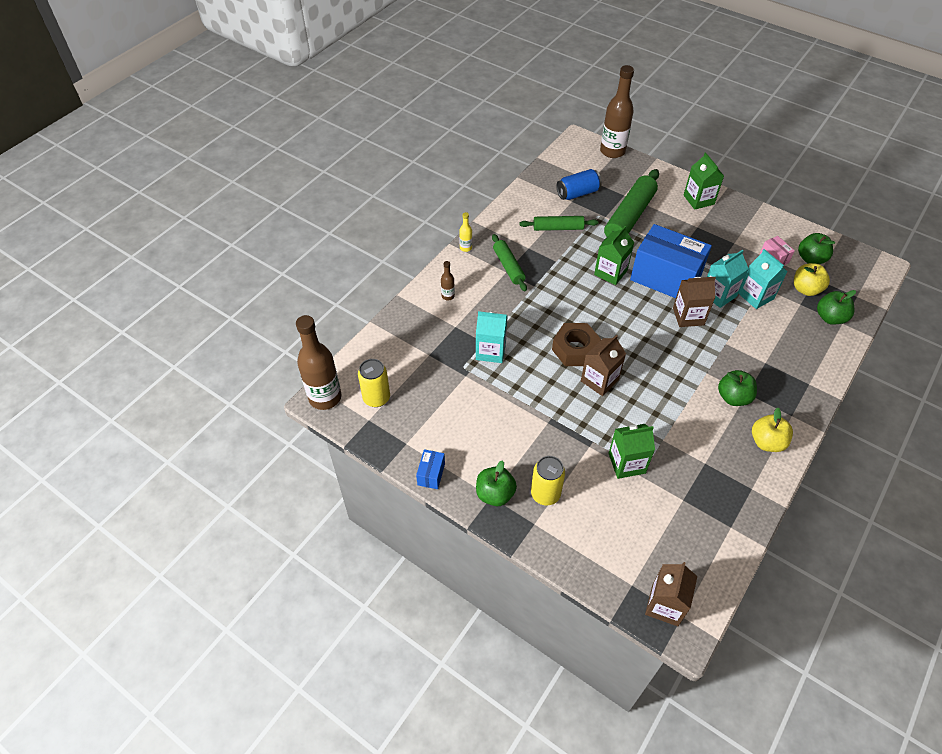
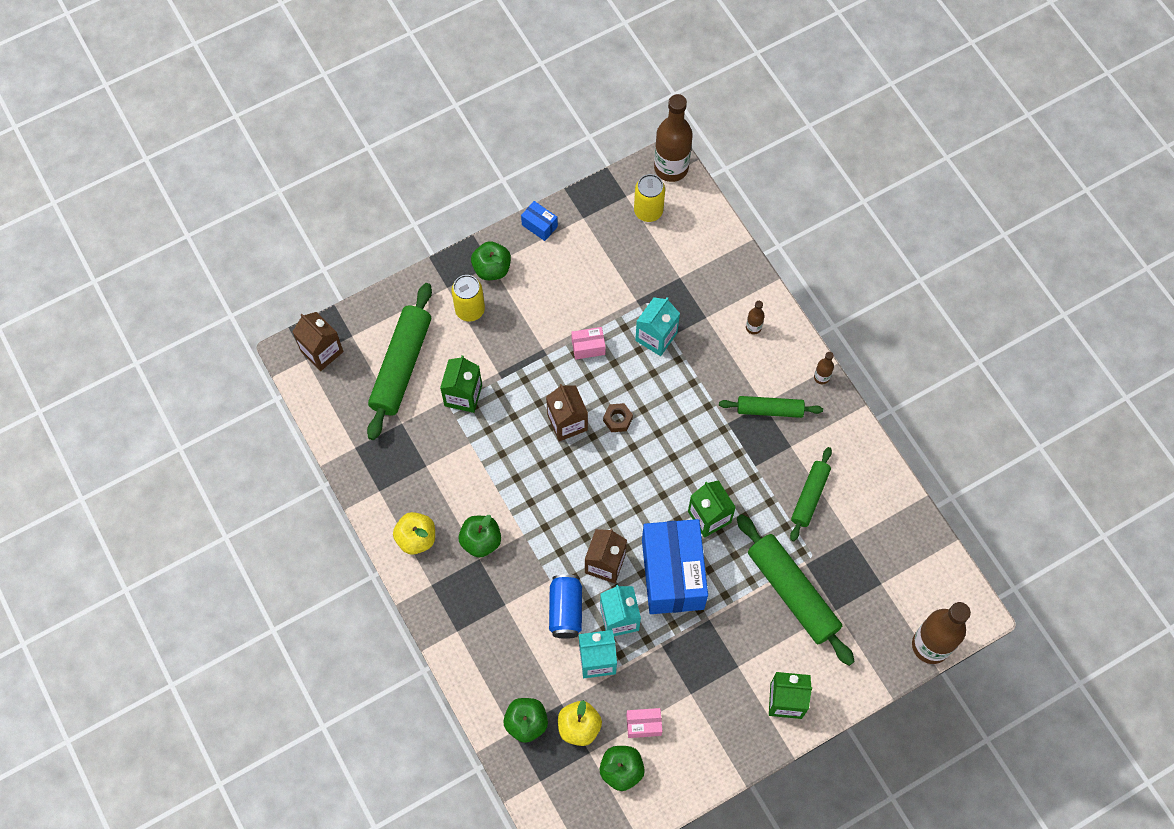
camera: 115 degrees right, 15 degrees up
(465, 248) = (821, 377): yellow bottle -> brown bottle
(527, 392) = (588, 347): none -> pink box
(575, 349) = (617, 419): brown nut -> brown nut, size x0.54
(577, 193) = (863, 553): blue can -> blue can (566, 610)
(632, 525) = (402, 366): none -> green rolling pin
(665, 278) = (673, 574): blue box -> blue box turned 60 degrees counterclockwise

